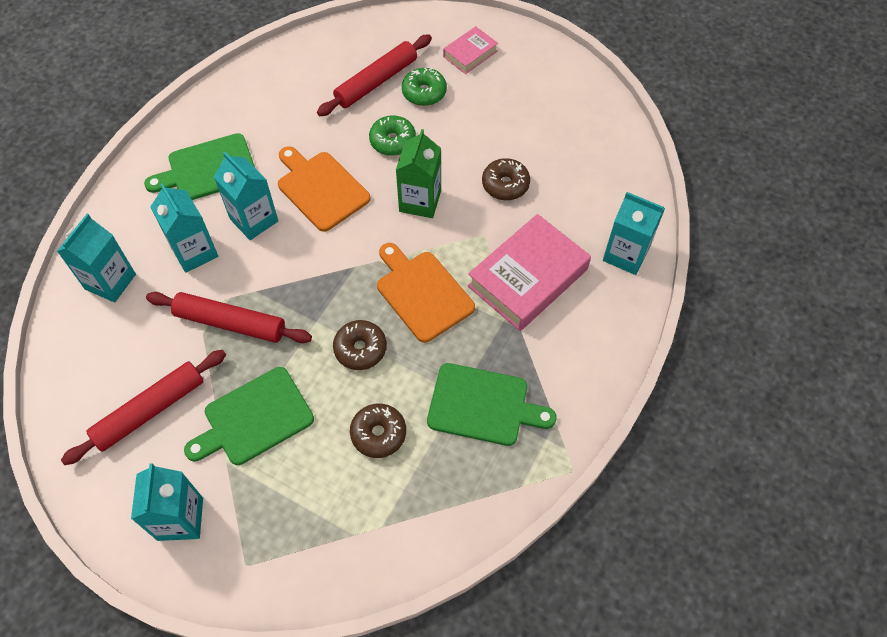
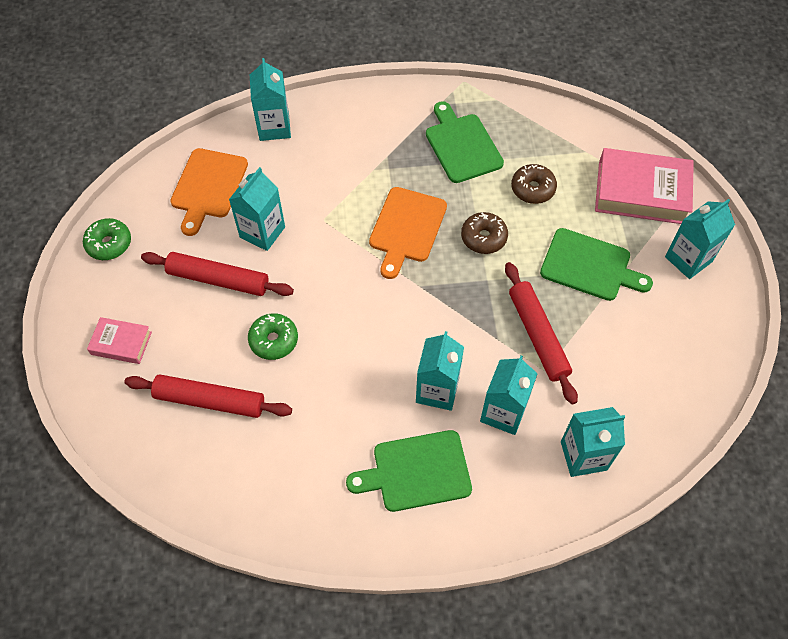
camera: 125 degrees left, 0 degrees up
(149, 410) = (646, 335): red rolling pin -> red rolling pin (218, 279)
(208, 169) = (416, 471): green cutting board -> green cutting board turned 135 degrees clockwise
(321, 188) = (366, 361): orange cutting board -> orange cutting board (208, 187)
(420, 201) = (323, 280): green carton -> none
(424, 92) = (197, 351): green donut -> green donut (109, 244)
(505, 184) = (262, 232): brown donut -> turquoise carton
(528, 278) = (341, 172): pink book -> pink book (641, 192)

